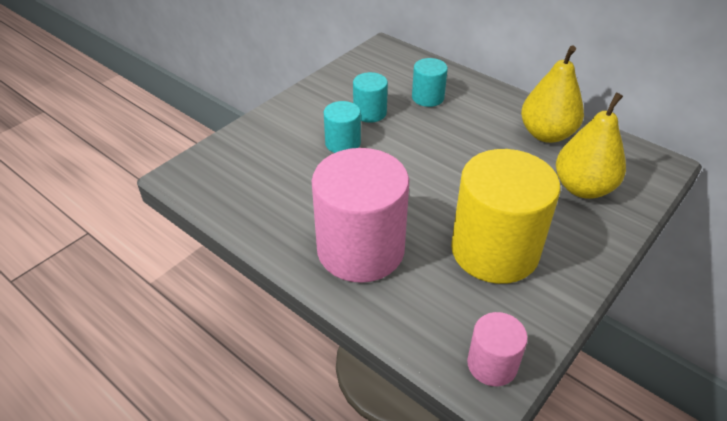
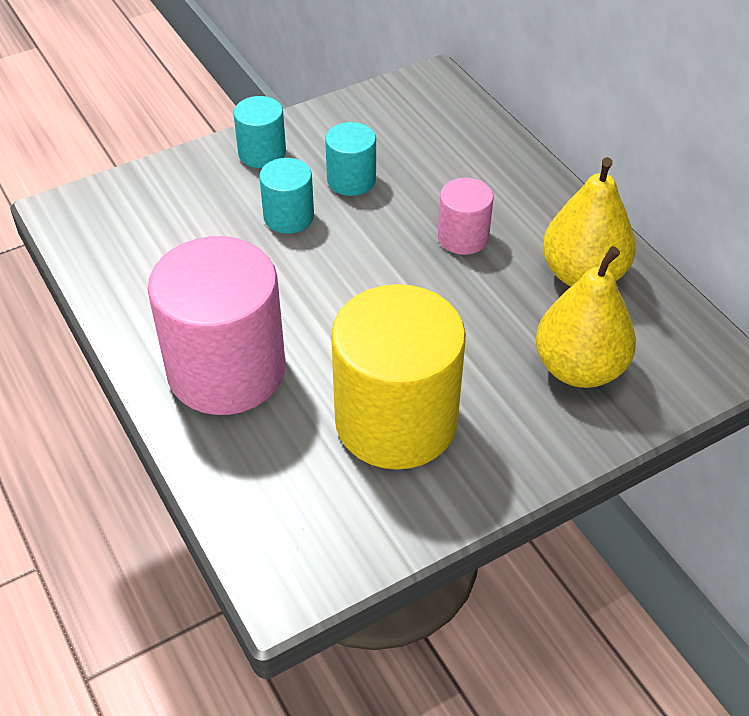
camera: 20 degrees right, 5 degrees up
(428, 97) = (447, 176): turquoise cylinder -> turquoise cylinder (262, 153)
(492, 364) = (298, 561): pink cylinder -> pink cylinder (463, 237)

